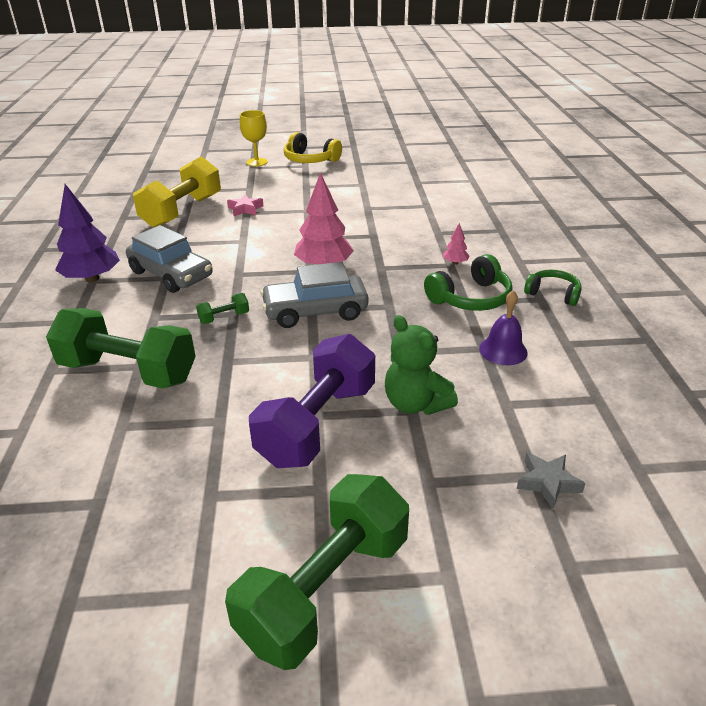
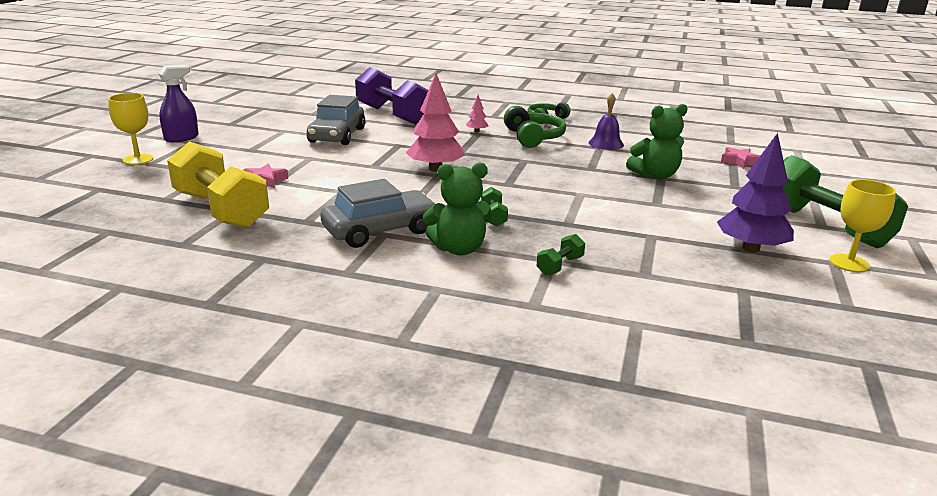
camera: 70 degrees left, 10 degrees down
(92, 278) = (341, 273): purple tree -> purple tree (751, 248)
(128, 372) = (560, 266): green dumbbell -> green dumbbell, size x0.41
(148, 315) = (459, 249): none -> green teddy bear
(199, 613) = (849, 263): none -> yellow goblet
(310, 160) = (181, 138): yellow headphones -> purple spray bottle
(315, 311) = (512, 183): grey car -> grey car (337, 135)
(317, 424) = (667, 205): purple dumbbell -> purple dumbbell (392, 115)
(547, 482) = (739, 161): grey star -> pink star

